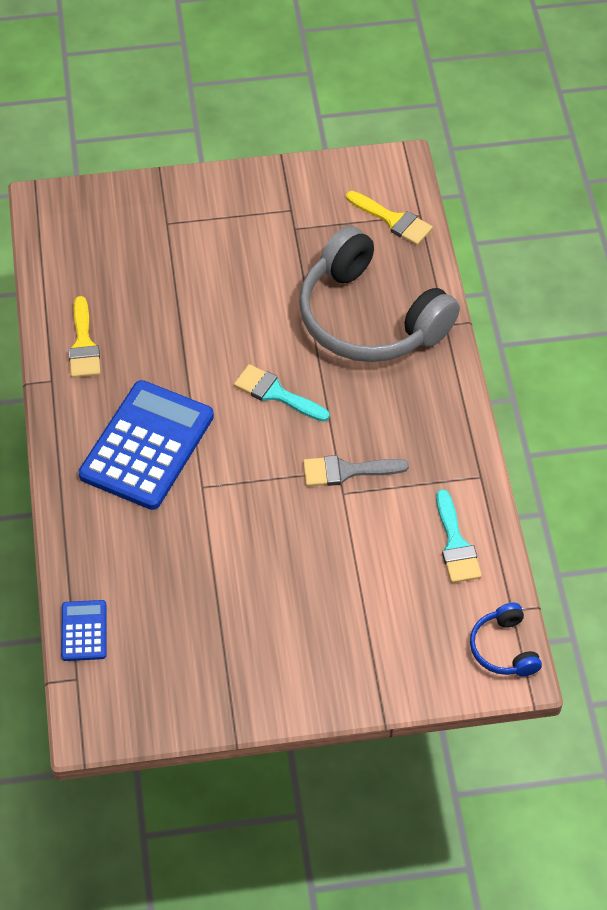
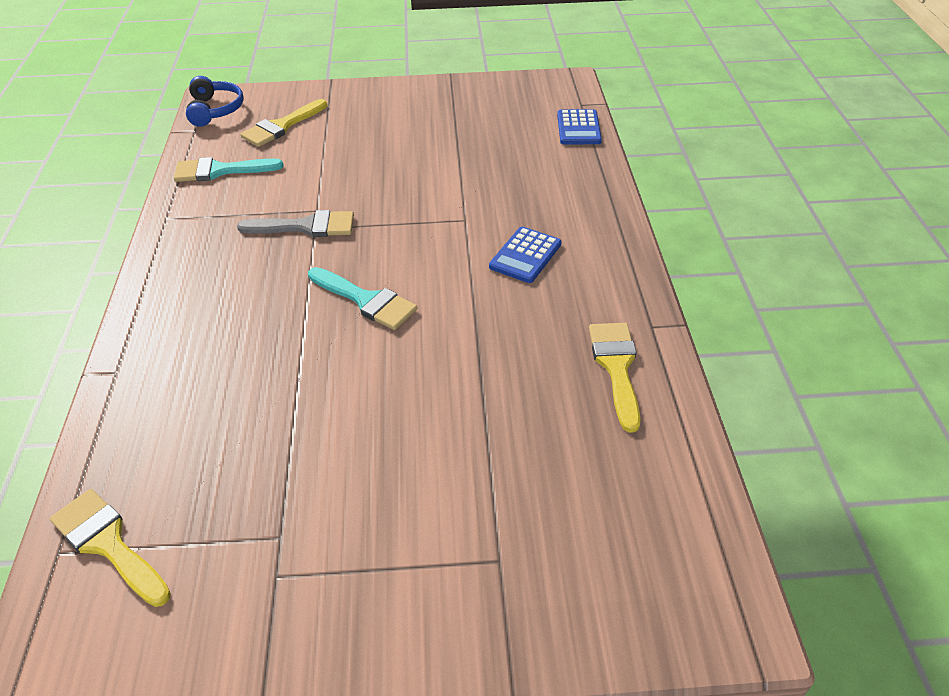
camera: 175 degrees left, 10 degrees down
(147, 446) = (525, 255): blue calculator -> blue calculator, size x0.47
(369, 318) = (215, 384): grey headphones -> none
(416, 621) = (282, 126): none -> yellow brush
(455, 544) = (220, 170): turquoise brush -> turquoise brush turned 90 degrees counterclockwise

